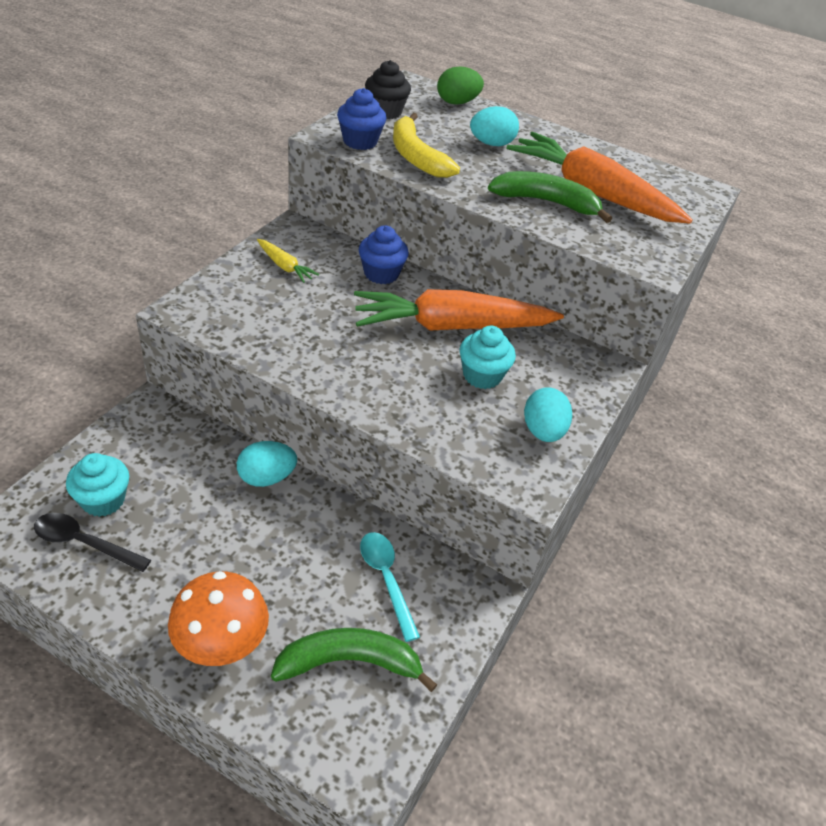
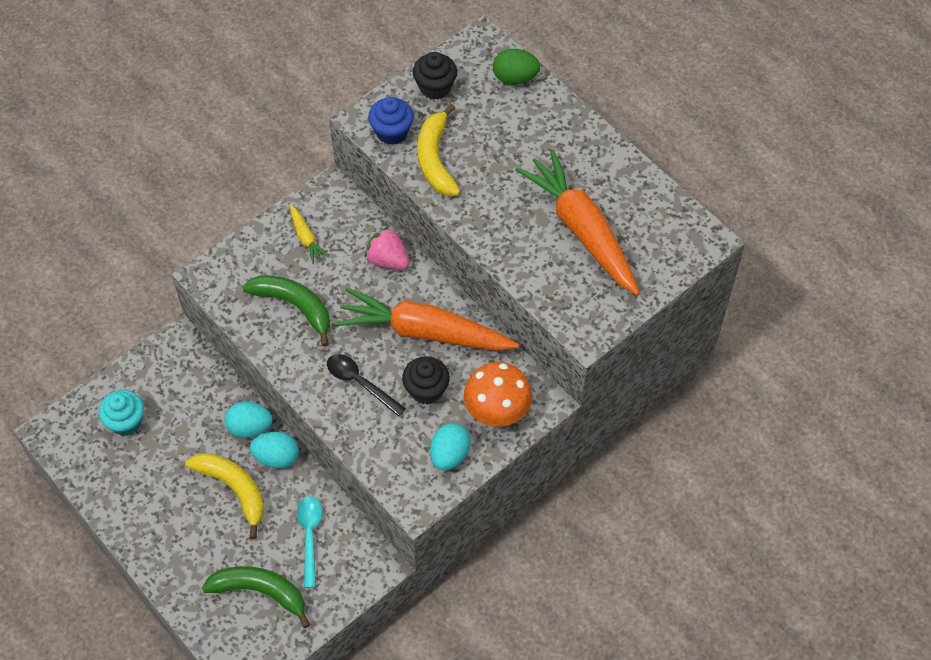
camera: 25 degrees right, 15 degrees up
(84, 543) = (106, 455): black spoon -> black spoon (360, 383)
(221, 643) = (179, 555): orange mushroom -> orange mushroom (497, 410)
(269, 547) = (233, 489): none -> yellow banana
(381, 274) = (388, 260): blue cupcake -> pink strawberry
(482, 376) = (426, 390): turquoise cupcake -> black cupcake
(491, 144) = (518, 148): turquoise egg -> turquoise egg (276, 457)
(545, 202) = (528, 238): green banana -> green banana (294, 306)

